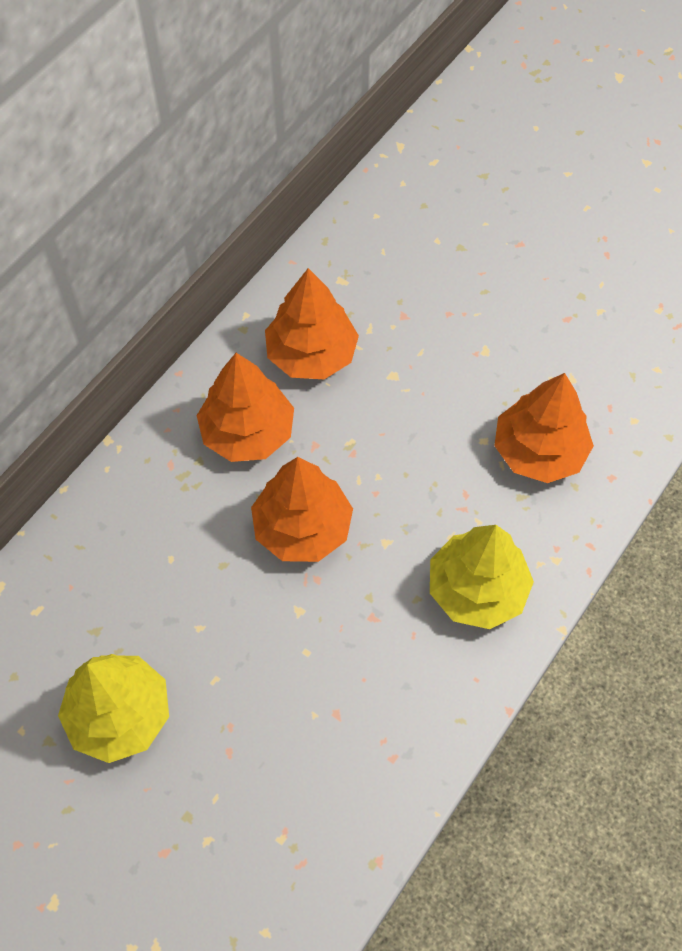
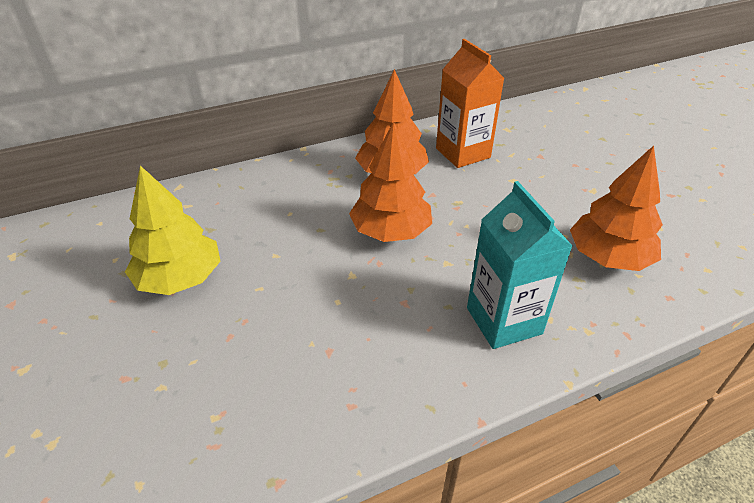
camera: 30 degrees right, 20 degrees down
(311, 354) = (463, 153): orange tree -> orange carton
(477, 589) = (504, 321): yellow tree -> turquoise carton

